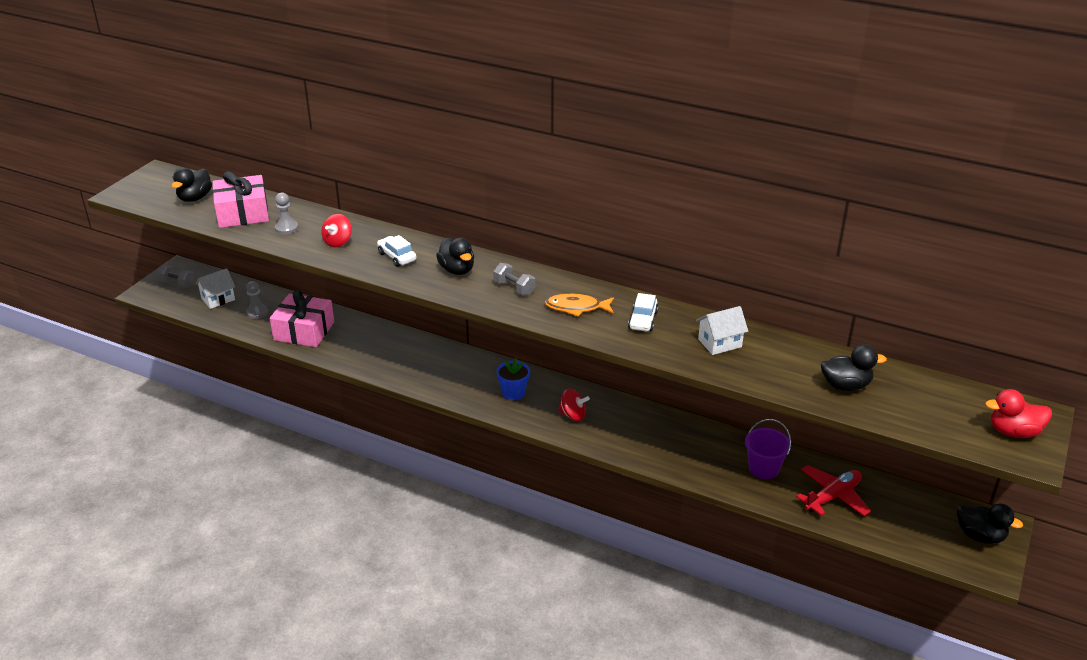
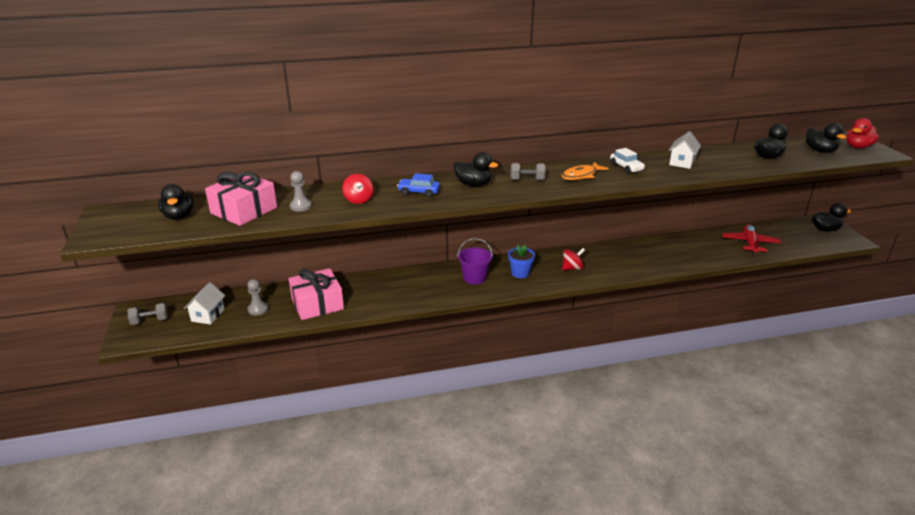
camera: 40 degrees left, 5 degrees down
(397, 257) = (419, 192): white car -> blue car
(763, 468) = (702, 246): purple bucket -> purple bucket (474, 278)
(939, 411) = (820, 151): none -> black duck

